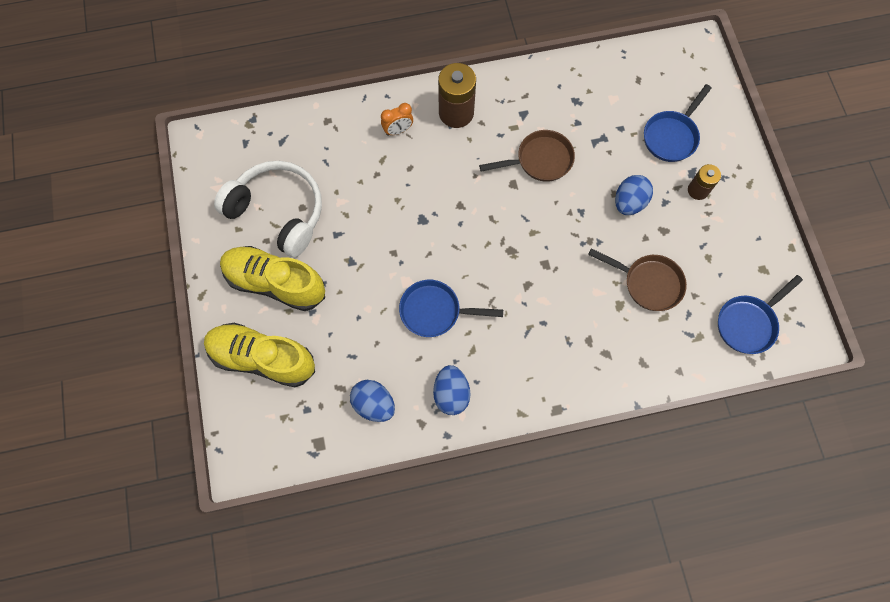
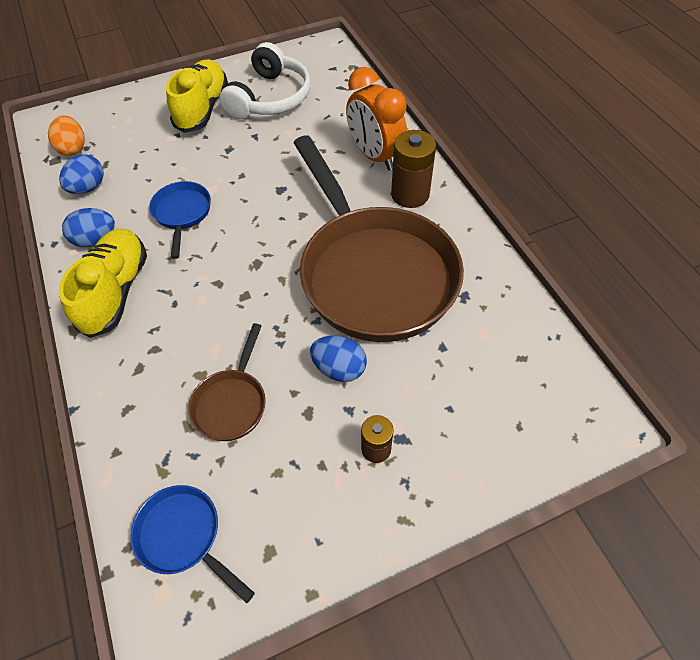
camera: 80 degrees right, 15 degrees down
(262, 358) = (133, 114): yellow shoe -> yellow shoe (116, 291)
(305, 424) = (73, 149): none -> orange egg
(398, 130) = (375, 156): orange clock -> orange clock, size x2.13
(540, 160) = (373, 272): brown pan -> brown pan, size x2.37
(672, 136) = (450, 407): blue pan -> none

